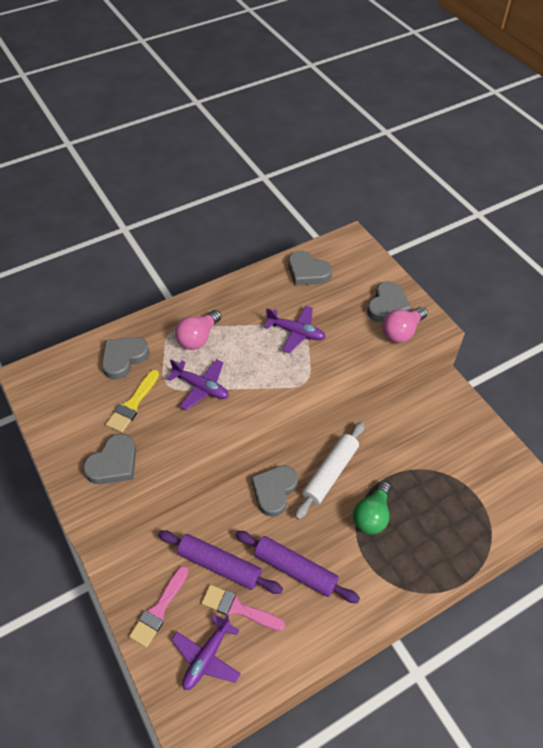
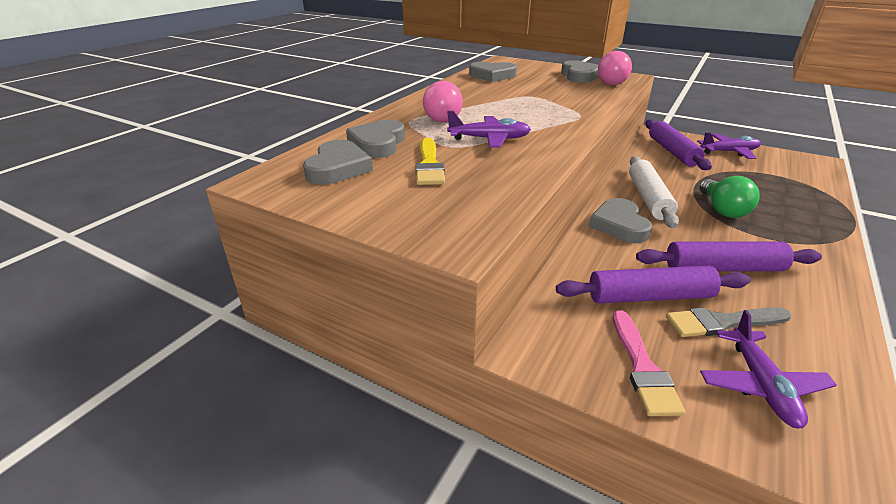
camera: 30 degrees left, 20 degrees down
(114, 463) = (465, 206): grey heart -> grey heart (338, 168)
(238, 608) = (722, 322): pink brush -> grey brush
(296, 332) = (530, 98): purple plane -> purple plane (729, 152)
(426, 422) = (672, 152): none -> purple rolling pin

